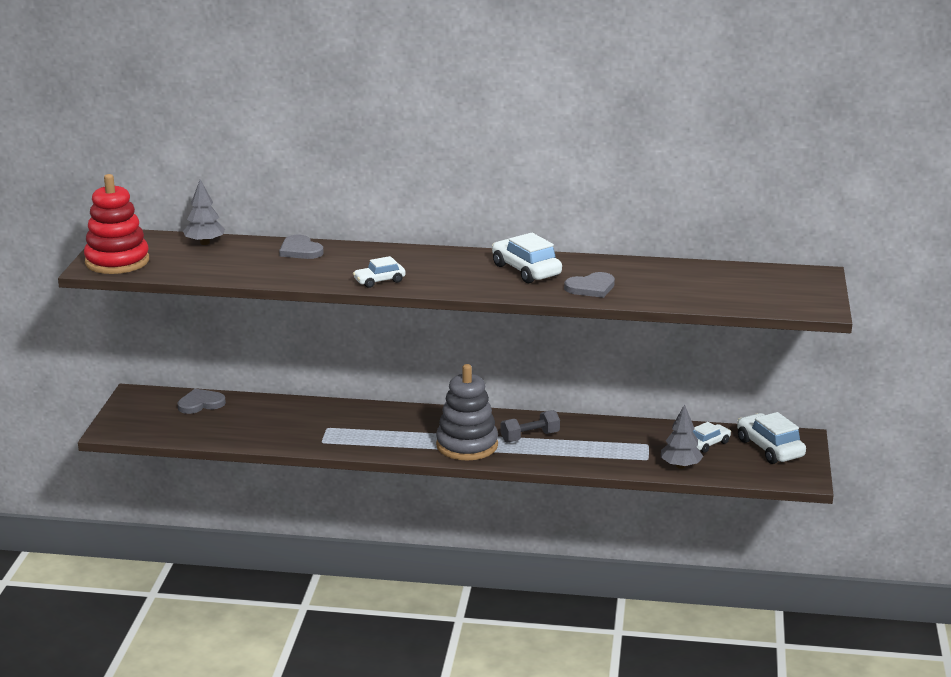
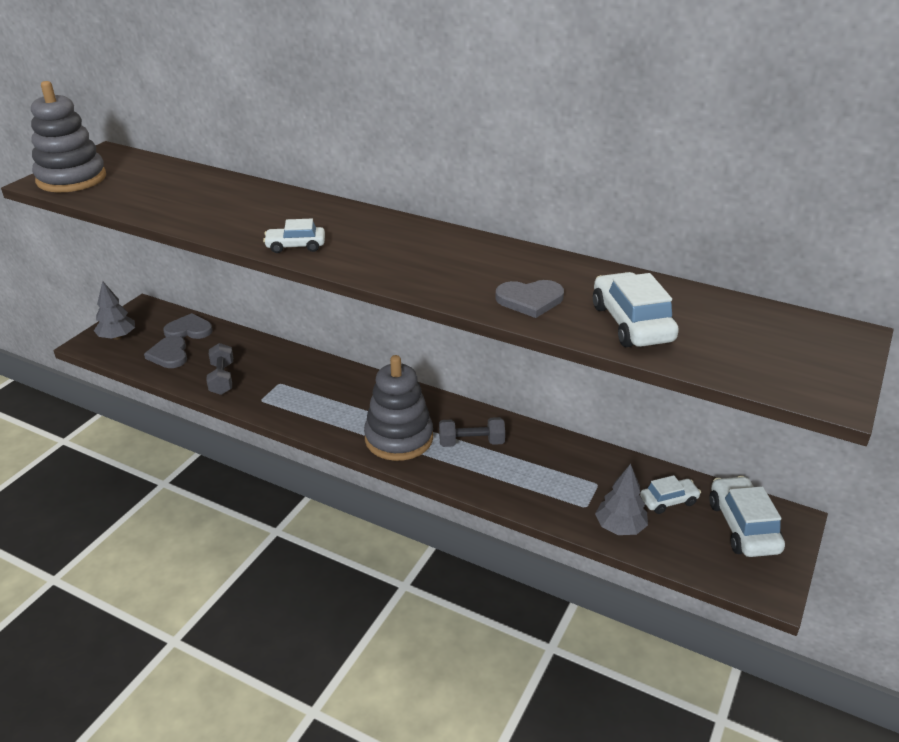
camera: 20 degrees right, 10 degrees up
(117, 261) = (71, 179): red stacking toy -> grey stacking toy
(205, 243) = (173, 171): grey tree -> grey tree (117, 337)
(270, 433) = (222, 378): none -> grey dumbbell
(300, 250) = (253, 194): grey heart -> grey heart (169, 354)
(526, 270) = (470, 261): white car -> white car (631, 323)

